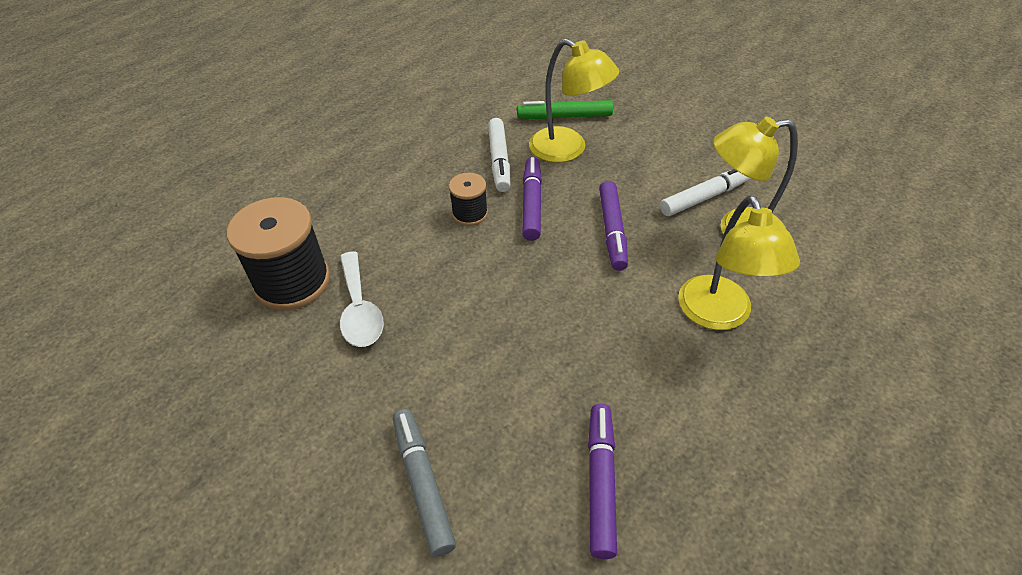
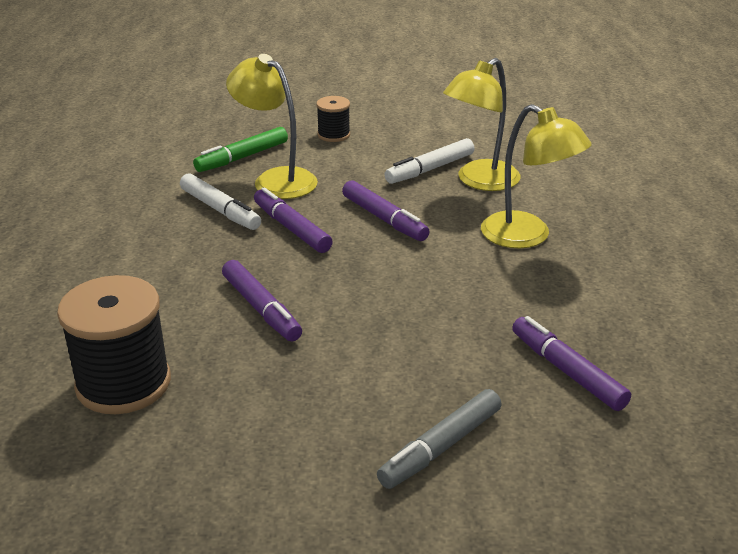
camera: 40 degrees left, 15 degrees down
(360, 309) = (225, 369): white spoon -> none
(423, 484) = (440, 447): grey marker -> grey marker turned 75 degrees counterclockwise
(435, 269) = (261, 309): none -> purple marker
(470, 213) = (242, 258): black spool -> black spool (333, 135)
(568, 150) = (276, 179): yellow lamp -> yellow lamp turned 135 degrees counterclockwise
(705, 197) = (430, 169): white marker -> white marker turned 150 degrees counterclockwise

